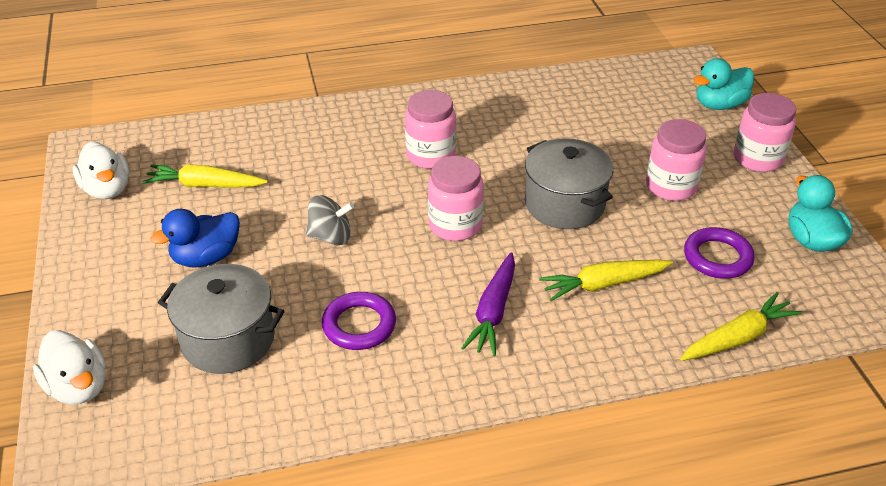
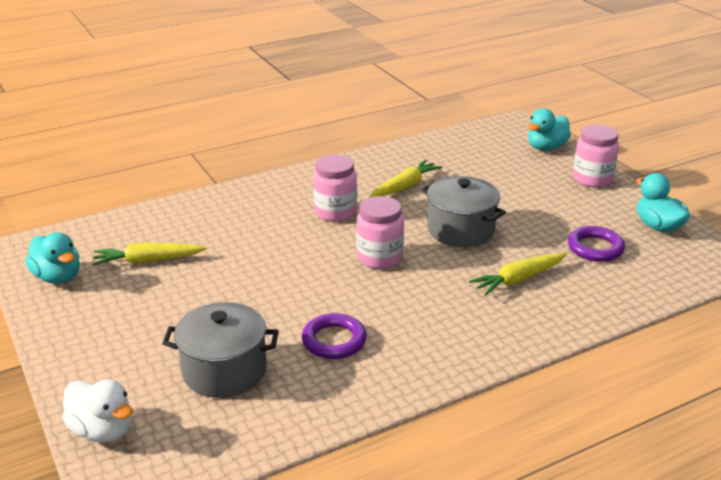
camera: 15 degrees left, 10 degrees down
(107, 189) = (58, 277): white duck -> turquoise duck
(206, 257) = (175, 314): blue duck -> none
(330, 237) = (278, 281): grey spinning top -> none
(493, 311) = (440, 312): purple carrot -> none
(671, 186) = (537, 206): pink jar -> none
(737, 338) = (636, 298): yellow carrot -> yellow carrot (405, 186)

